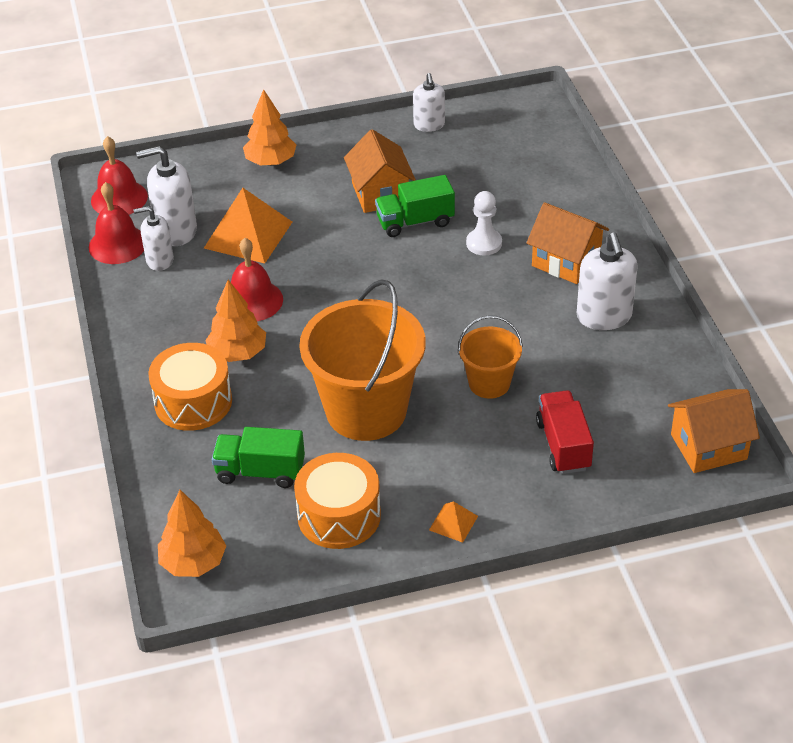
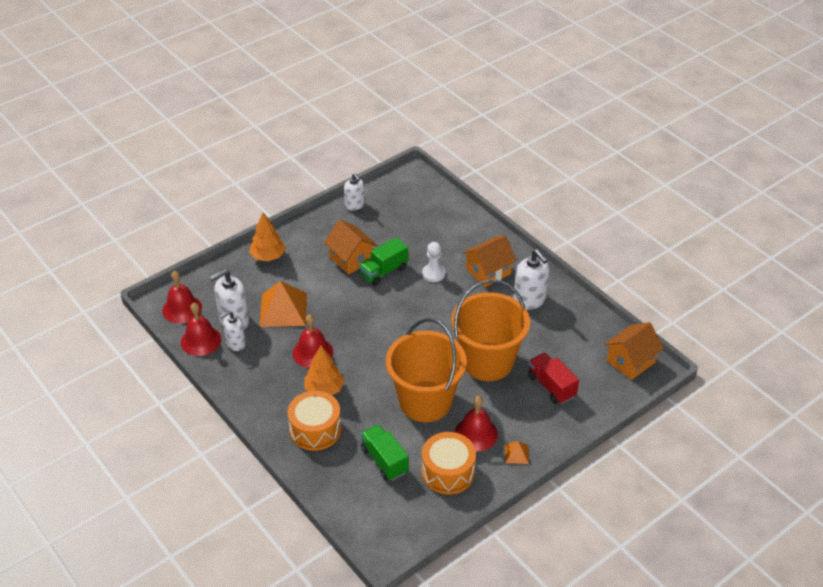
camera: 25 degrees left, 0 degrees up
(193, 562) = (378, 531): orange tree -> none
(260, 472) = (384, 460): green truck -> green truck turned 75 degrees clockwise
(411, 476) = (476, 433): none -> red bell
(489, 383) = (487, 361): orange bucket -> orange bucket, size x1.93
(566, 261) = (488, 272): orange house -> orange house turned 45 degrees counterclockwise

